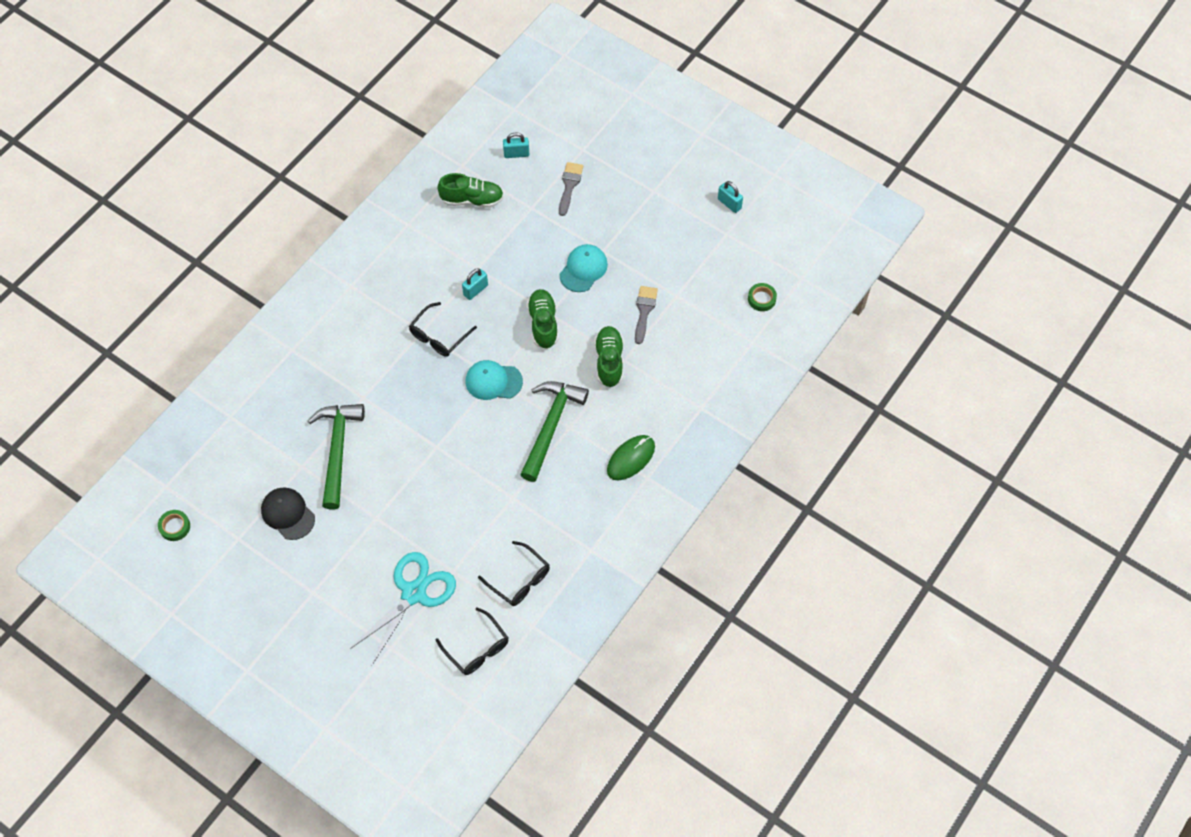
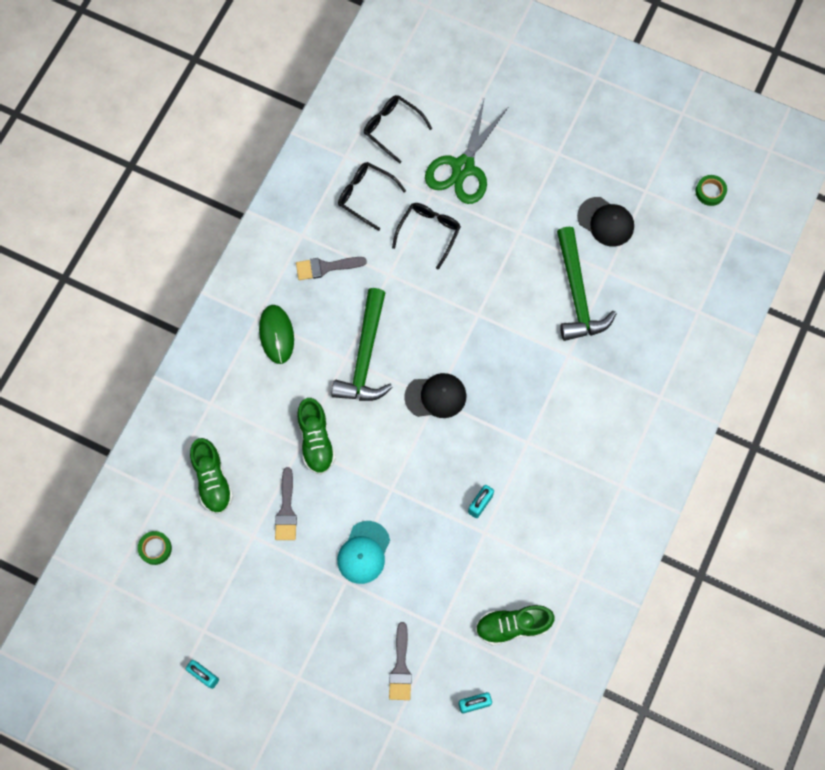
camera: 170 degrees right, 10 degrees up
(413, 593) = (463, 167): turquoise scissors -> green scissors
(439, 336) = (507, 439): black glasses -> black glasses (429, 232)
(493, 381) = (436, 396): turquoise cap -> black cap
(543, 324) = (396, 474): green shoe -> green shoe (212, 480)
(573, 514) = (325, 267): none -> grey brush
(631, 458) = (276, 335): green mouse -> green mouse turned 45 degrees counterclockwise

